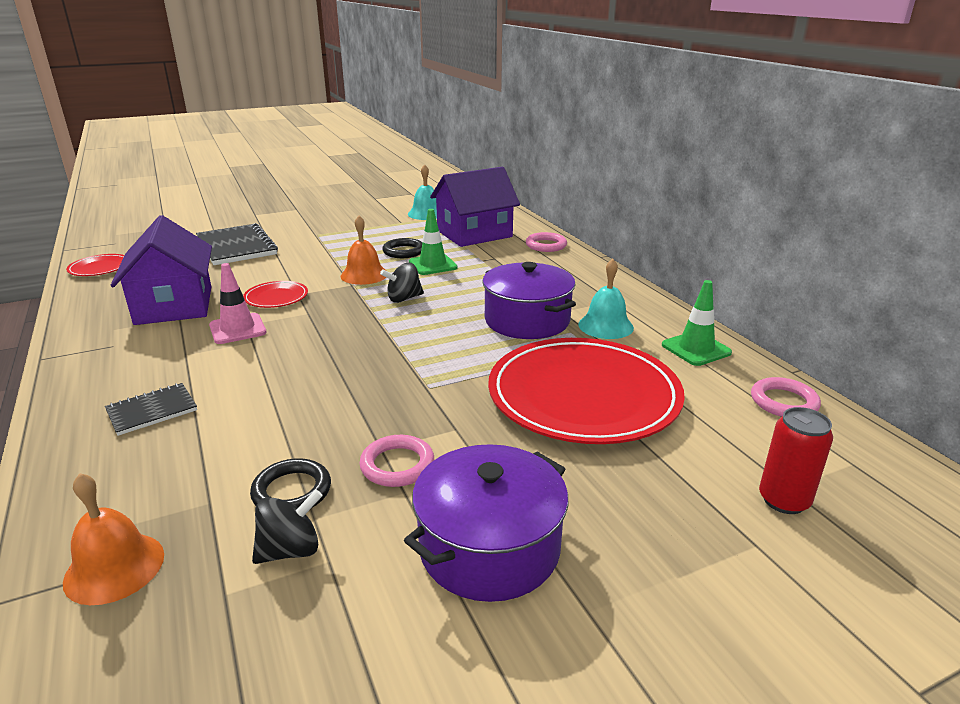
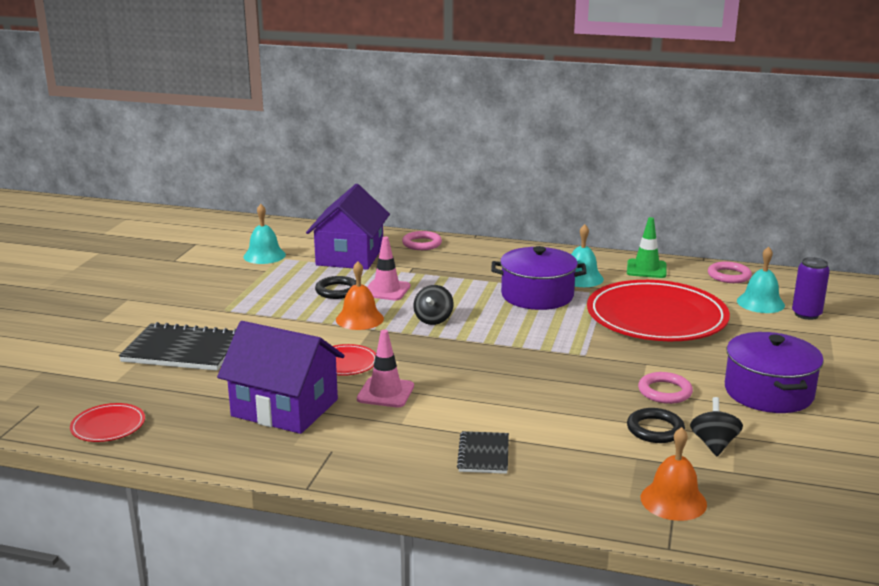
camera: 50 degrees left, 5 degrees down
(432, 265) = (386, 290): green traffic cone -> pink traffic cone
(750, 450) = (760, 303): none -> turquoise bell
(783, 500) = (806, 314): red can -> purple can

